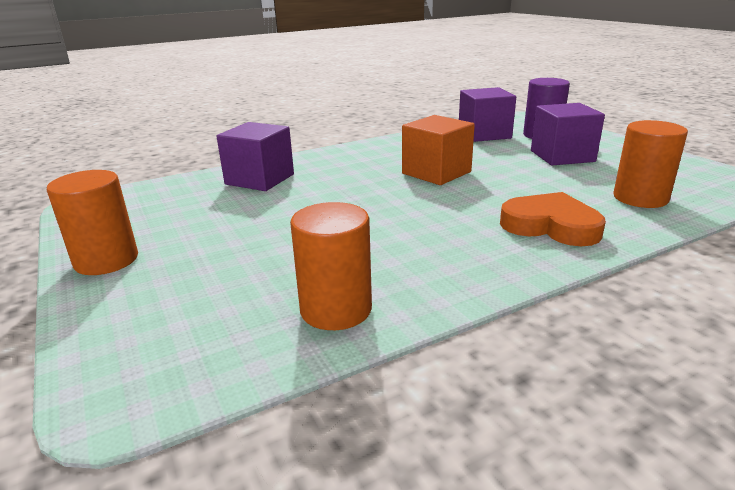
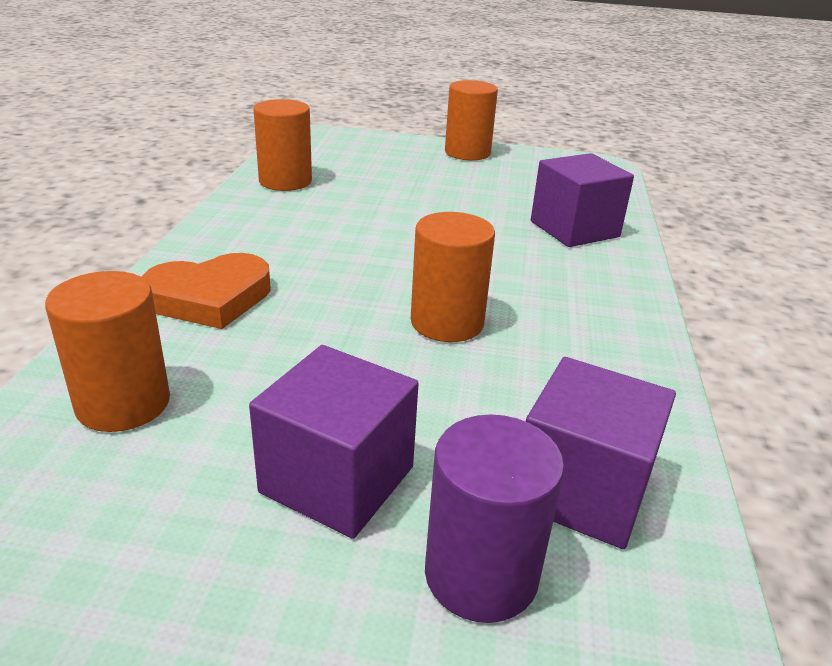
camera: 125 degrees right, 5 degrees up
(436, 172) = (447, 322): orange cube -> orange cylinder

